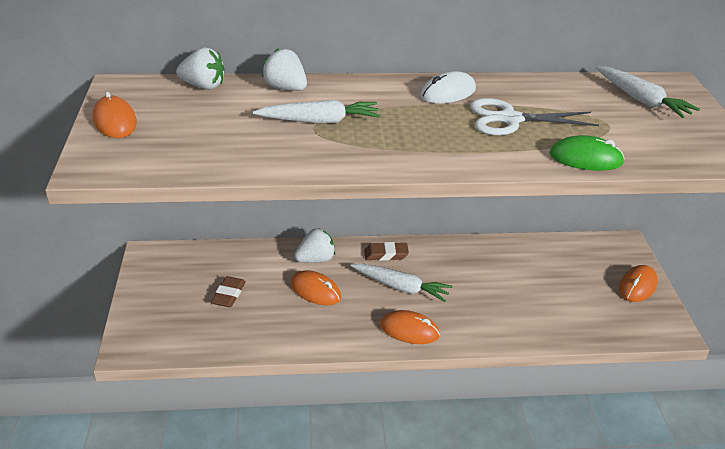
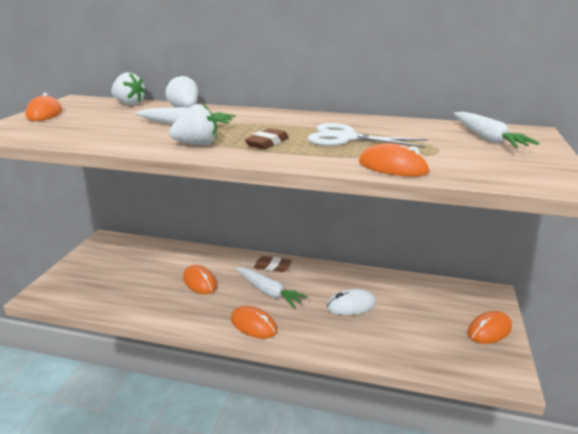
camera: 20 degrees right, 10 degrees down
(229, 294) = (135, 273): brown eraser -> brown eraser (267, 143)
(315, 260) = (216, 261): white strawberry -> white strawberry (197, 144)
(448, 92) = (309, 120): white mouse -> white mouse (351, 305)
(585, 158) = (393, 167): green mouse -> orange mouse

